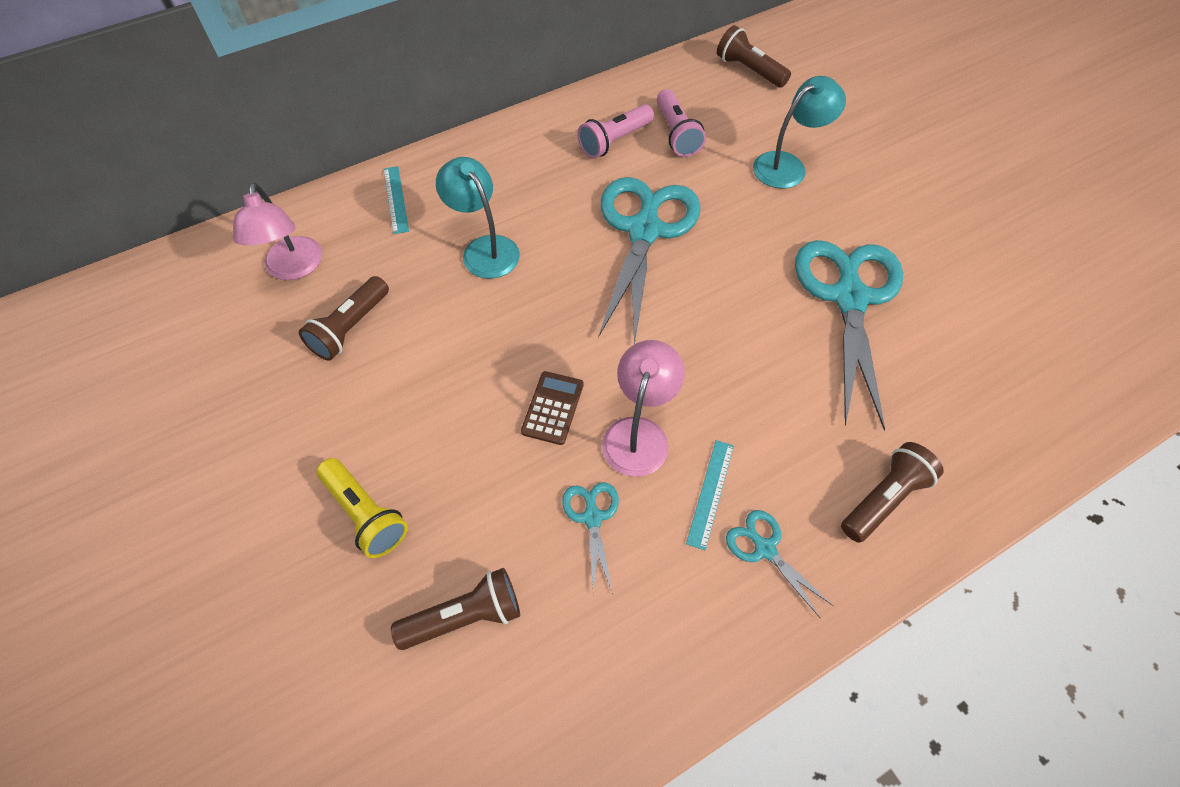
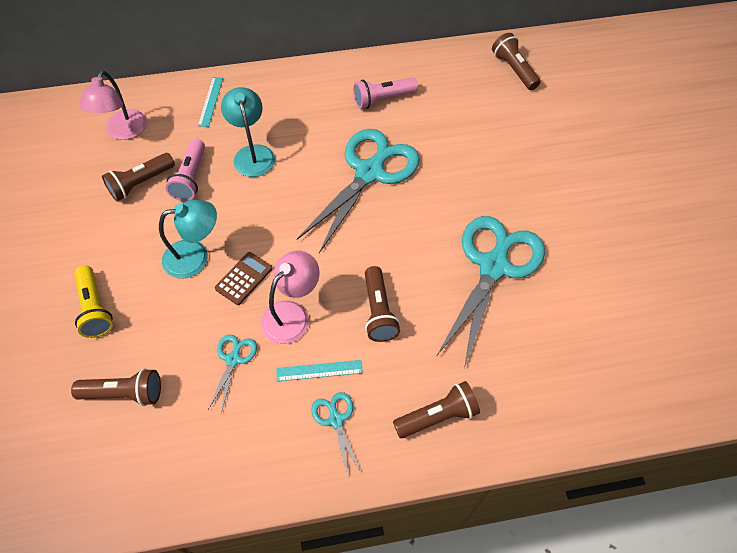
camera: 20 degrees right, 0 degrees up
(676, 134) = (431, 106): pink flashlight -> pink flashlight (191, 178)
(710, 493) = (319, 370): turquoise ruler -> turquoise ruler turned 45 degrees clockwise
(744, 394) = (378, 311): none -> brown flashlight
(787, 165) = (502, 153): turquoise lamp -> turquoise lamp (195, 257)

